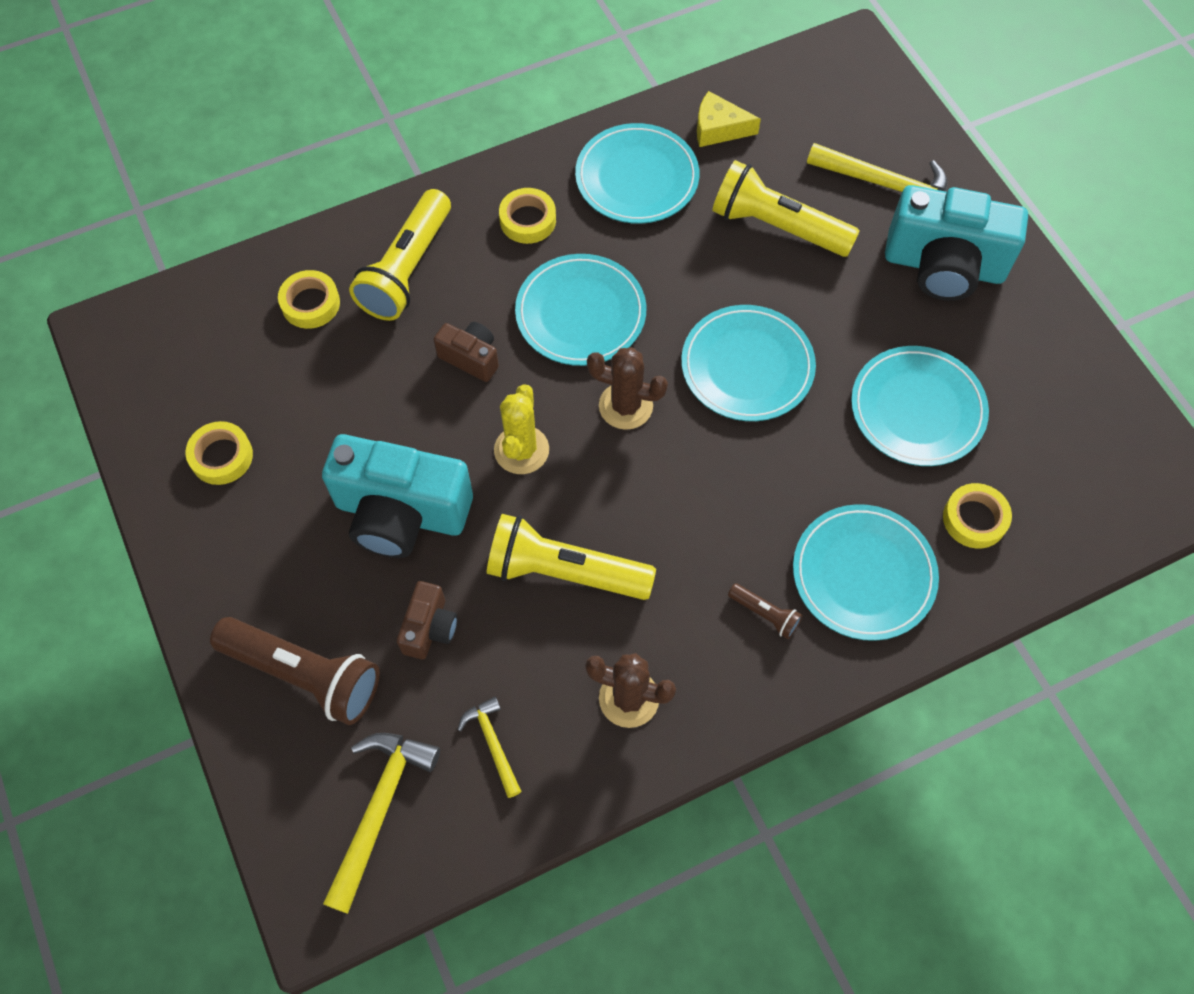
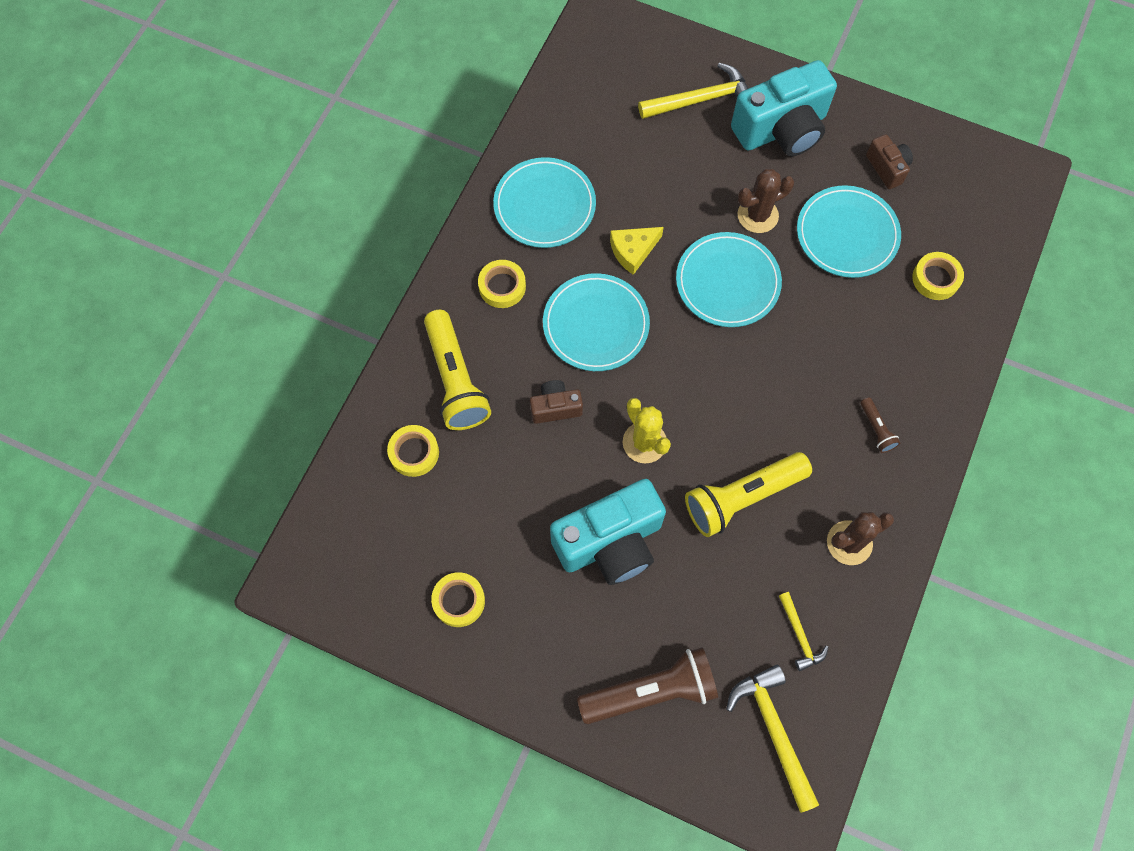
camera: 40 degrees left, 5 degrees up
(429, 628) = (697, 599): brown camera -> brown camera (887, 168)
(492, 743) = (800, 635): yellow hammer -> yellow hammer turned 135 degrees counterclockwise
(625, 406) = (680, 364): brown cactus -> brown cactus (757, 215)
(718, 128) = (564, 133): yellow cheese -> yellow cheese (633, 251)
(765, 614) = (876, 429): brown flashlight -> brown flashlight turned 75 degrees clockwise
(777, 226) = (662, 175): yellow flashlight -> none
(863, 574) = (907, 361): turquoise plate -> none

